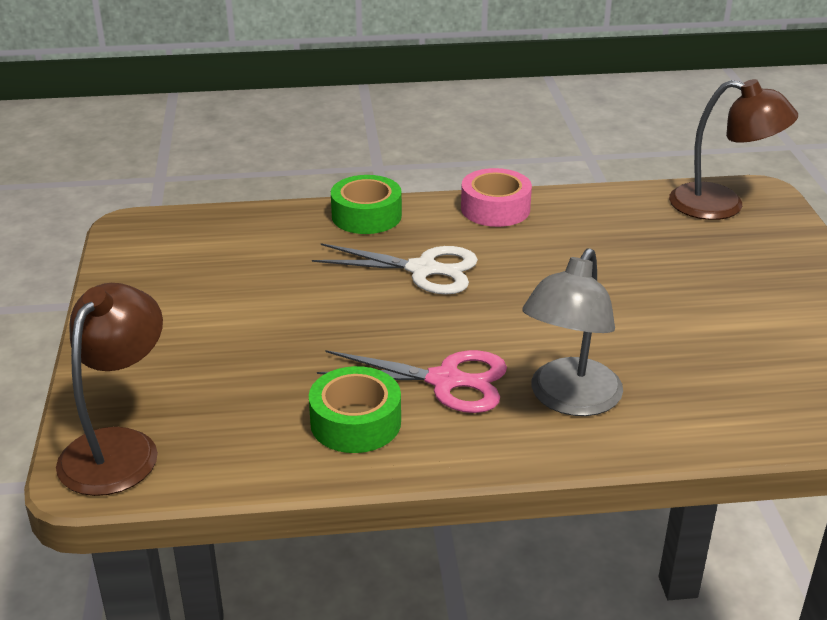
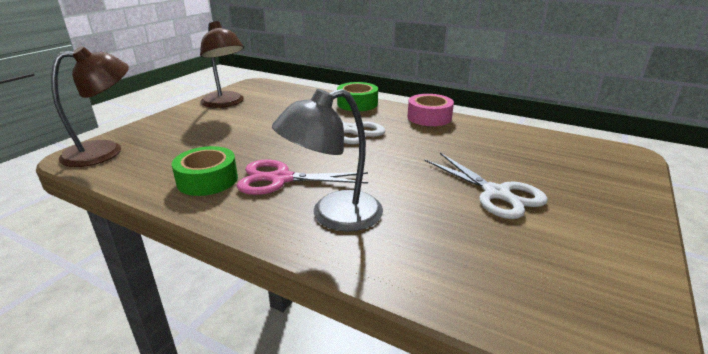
camera: 35 degrees right, 5 degrees down
(445, 381) = (281, 179): pink scissors -> pink scissors turned 135 degrees clockwise
(690, 300) = (496, 193): none -> white scissors
(722, 205) = (588, 153): brown lamp -> brown lamp (225, 103)

